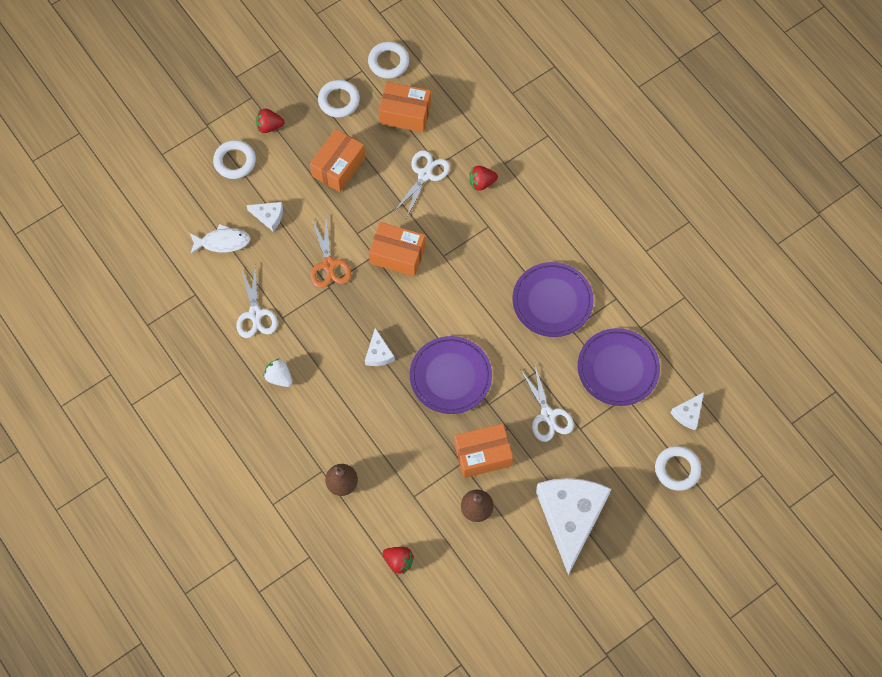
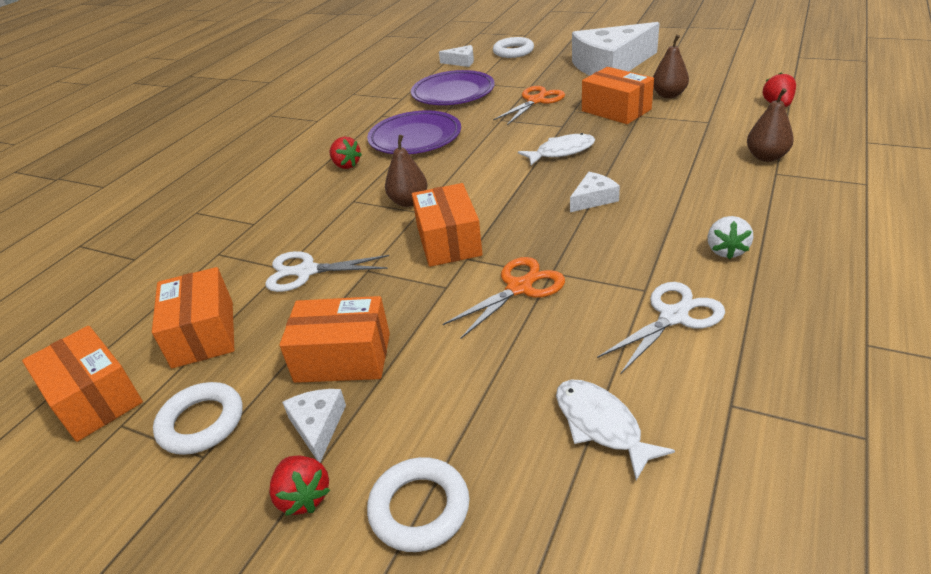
camera: 115 degrees left, 30 degrees down
(269, 216) = (498, 391): white cheese -> white cheese (318, 426)
(388, 62) = (95, 399): white ring -> orange box
(450, 376) = (561, 152): purple plate -> white fish
(460, 255) = (409, 201): none -> brown pear
(482, 183) = (293, 227): red strawberry -> red strawberry (346, 165)
(548, 415) = (536, 101): white scissors -> orange scissors

